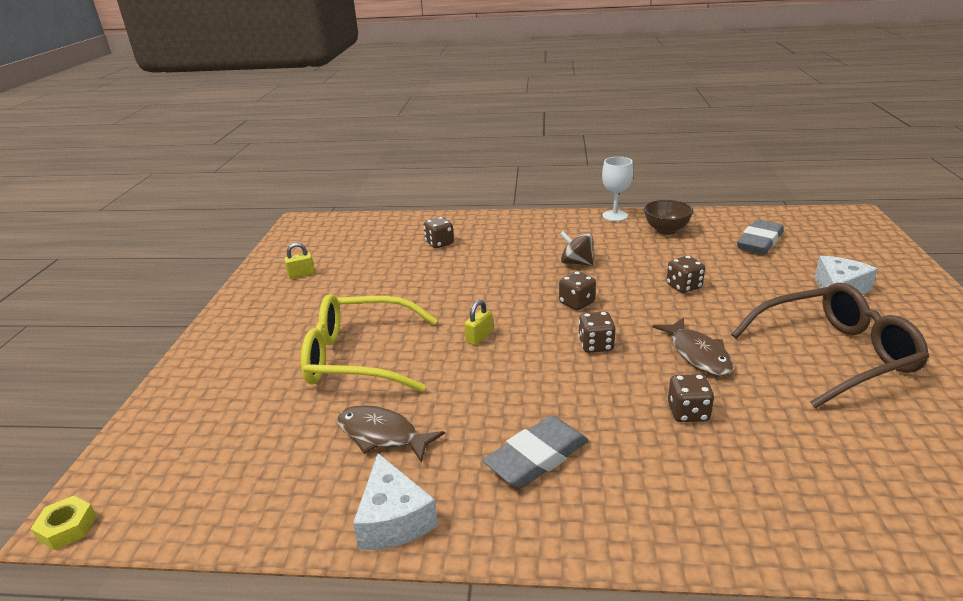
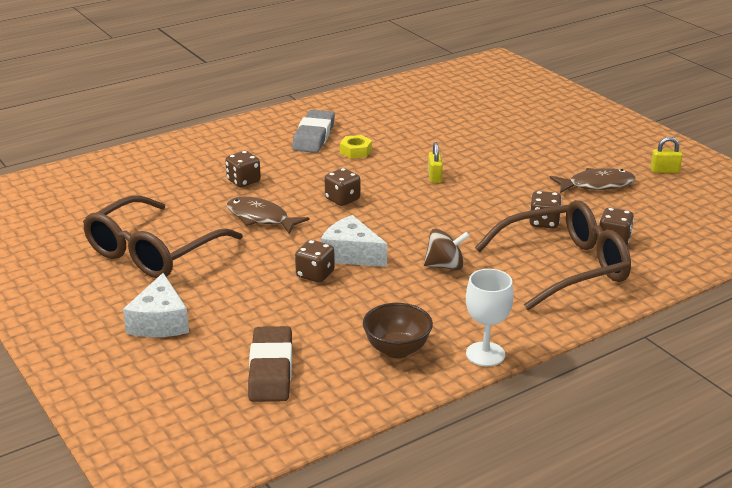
camera: 140 degrees right, 0 degrees up
(67, 527) = (491, 57): yellow nut -> yellow nut (355, 151)
(301, 274) = (664, 171): yellow padlock -> yellow padlock turned 60 degrees clockwise
(359, 357) = (495, 141): yellow glasses -> none
(382, 435) = (411, 118): brown fish -> brown fish (597, 185)
(393, 519) = (355, 99): white cheese -> white cheese (351, 254)
(498, 239) = (565, 267): none -> brown glasses
(576, 303) = (395, 226): brown dice -> brown dice (544, 222)
(759, 242) = (271, 370): grey eraser -> brown eraser

